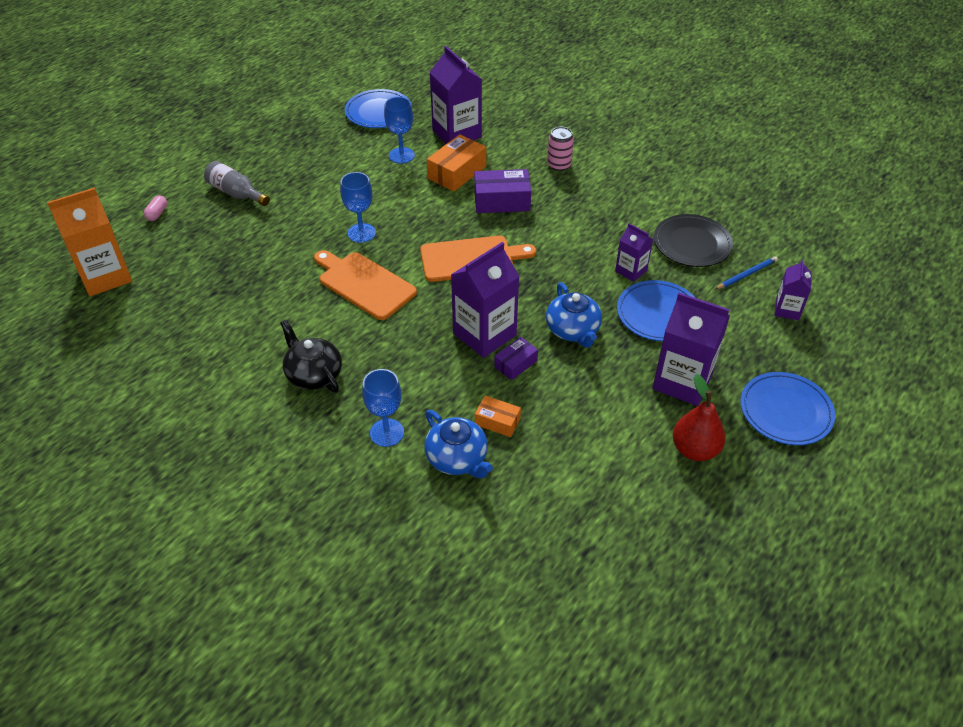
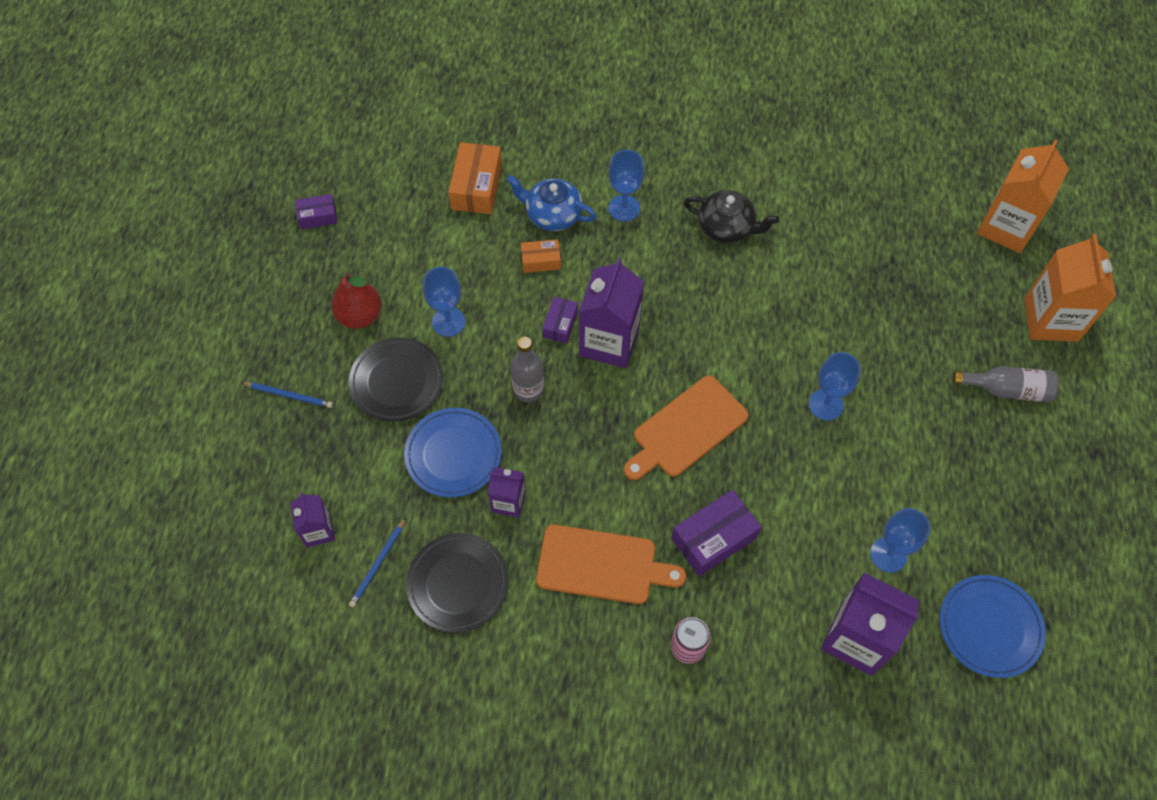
camera: 150 degrees right, 15 degrees up
(157, 213) = (1051, 319): pink capsule -> orange carton
(364, 284) = (766, 341): orange cutting board -> orange cutting board (602, 565)
(457, 172) = (800, 560): orange box -> orange box (476, 187)
(573, 330) = (528, 389): blue teapot -> grey bottle
(613, 408) = (448, 322): none -> blue goblet
(682, 381) = (397, 381): purple carton -> black plate
(703, 573) = (318, 216): none -> purple box
(785, 411) = (289, 395): blue plate -> blue pencil

